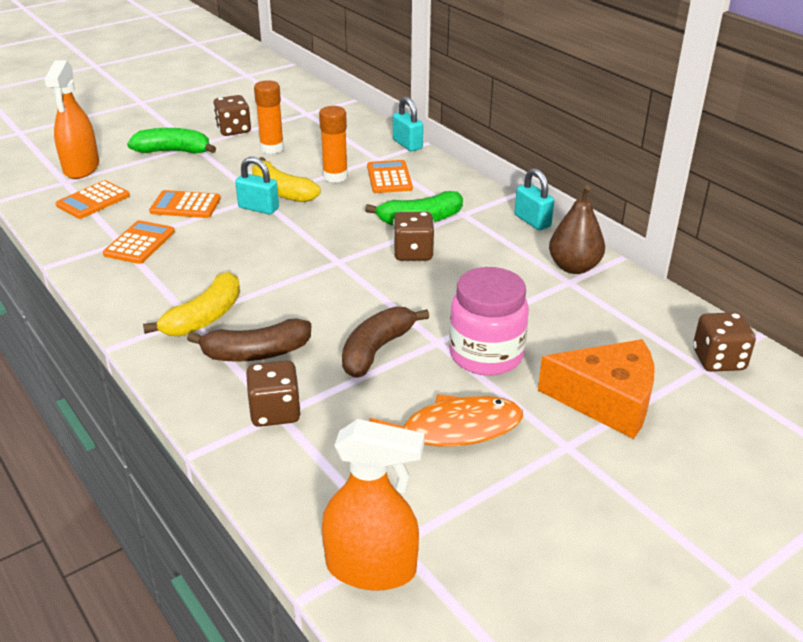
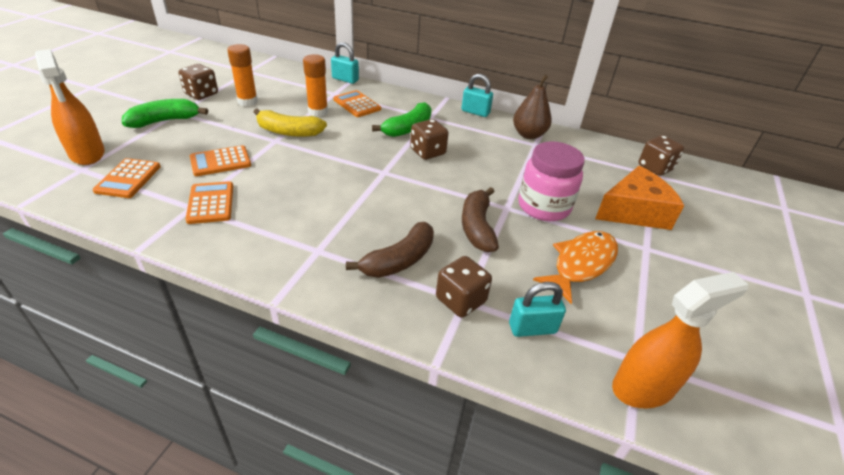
camera: 35 degrees left, 5 degrees up
(204, 317) = (330, 246): yellow banana -> none
(258, 208) = (284, 149): turquoise padlock -> turquoise padlock (532, 328)

